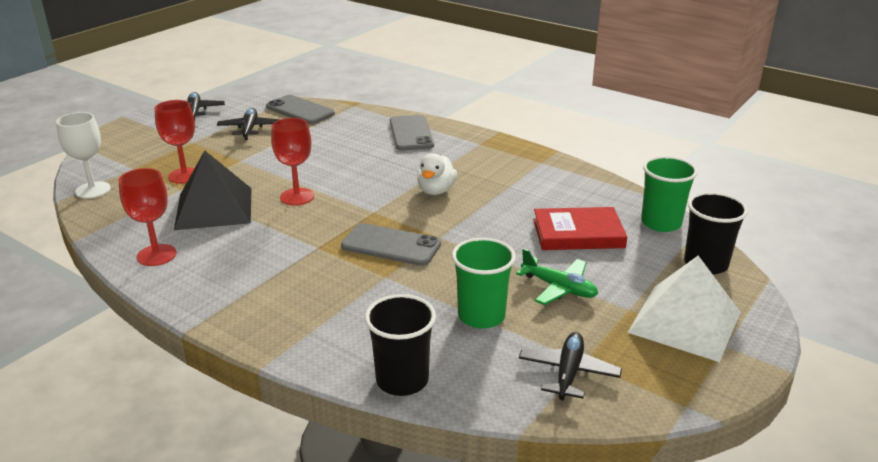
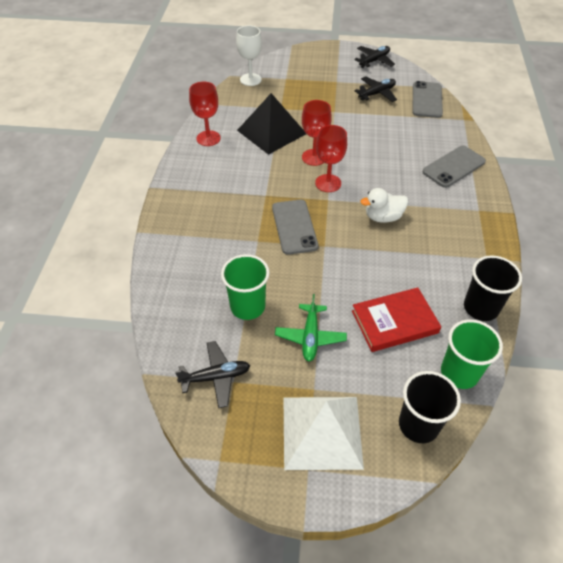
camera: 60 degrees right, 20 degrees up
(185, 176) = (296, 101): red goblet -> red goblet (328, 183)
(402, 380) = (161, 296): black cup -> black cup (480, 308)
(578, 233) = (394, 322): red book -> red book turned 75 degrees counterclockwise

